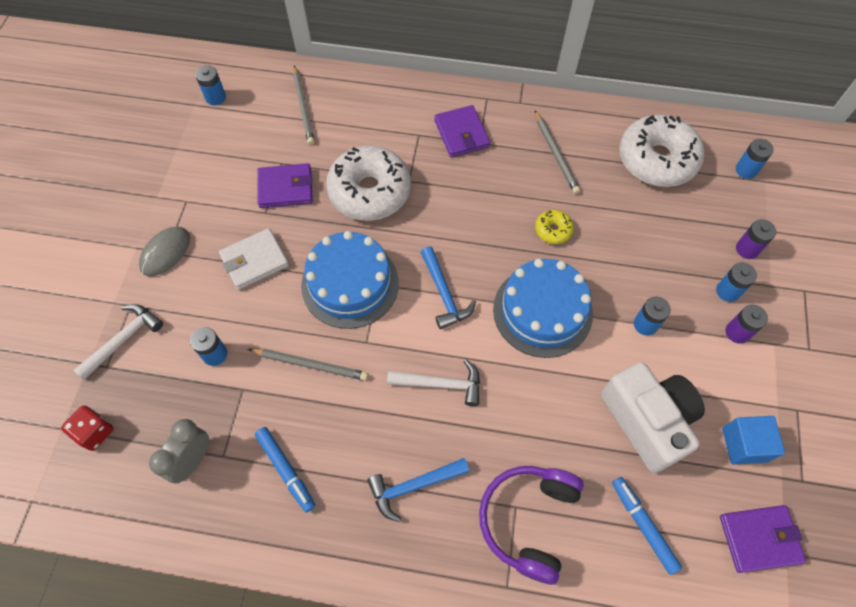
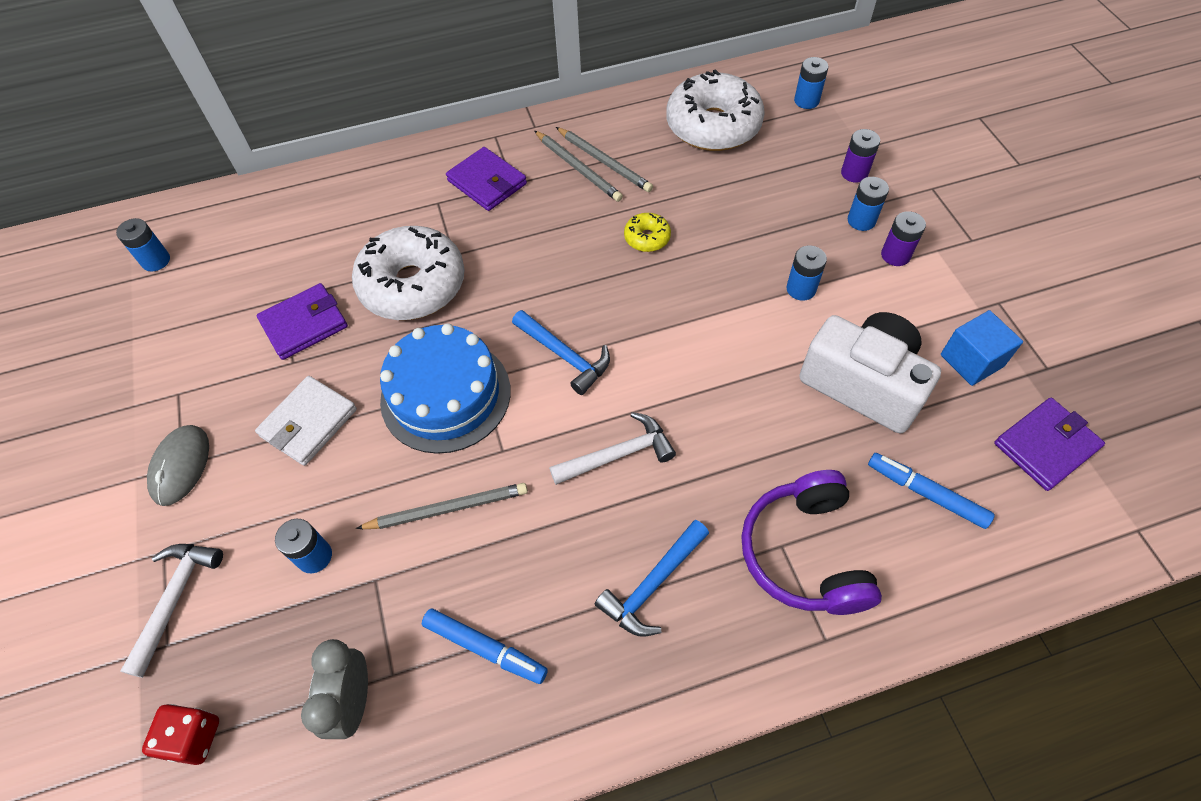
camera: 25 degrees left, 5 degrees down
(303, 107) = (279, 227): grey pencil -> grey pencil (578, 168)
(542, 311) = (685, 324): blue cake -> none

